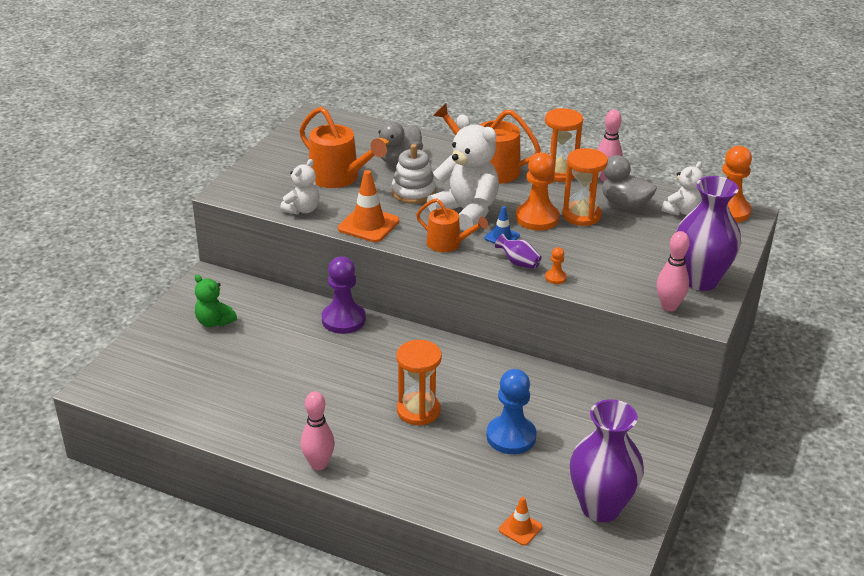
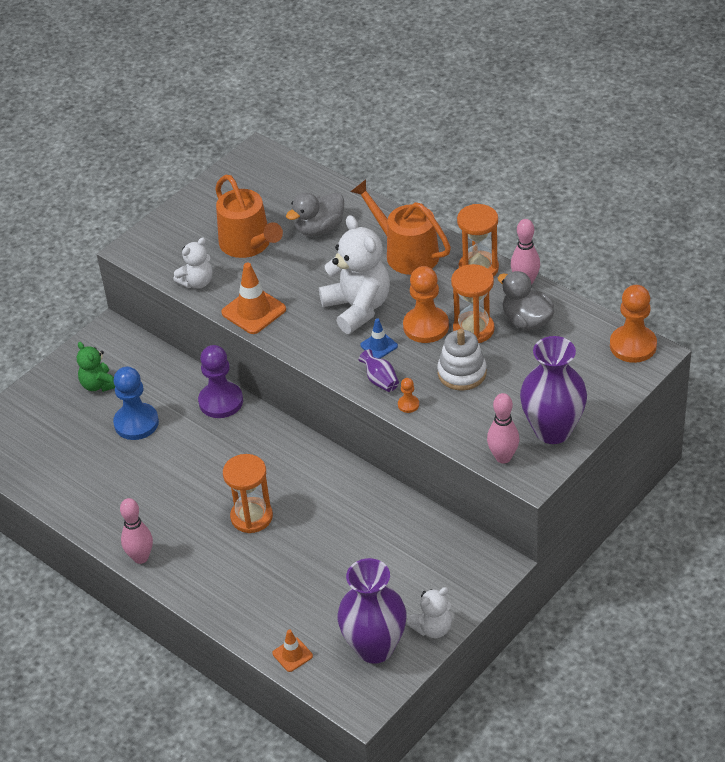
camera: 20 degrees right, 10 degrees up
(413, 192) = (315, 274): white stacking toy -> white stacking toy (462, 373)
(448, 244) = (321, 346): orange watering can -> none
(511, 436) = (326, 560): blue pawn -> blue pawn (136, 423)
(682, 211) = (582, 339): white teddy bear -> white teddy bear (432, 628)

